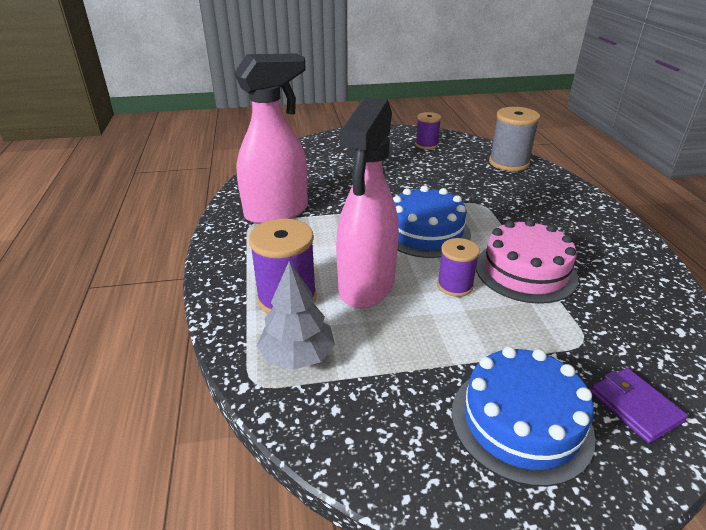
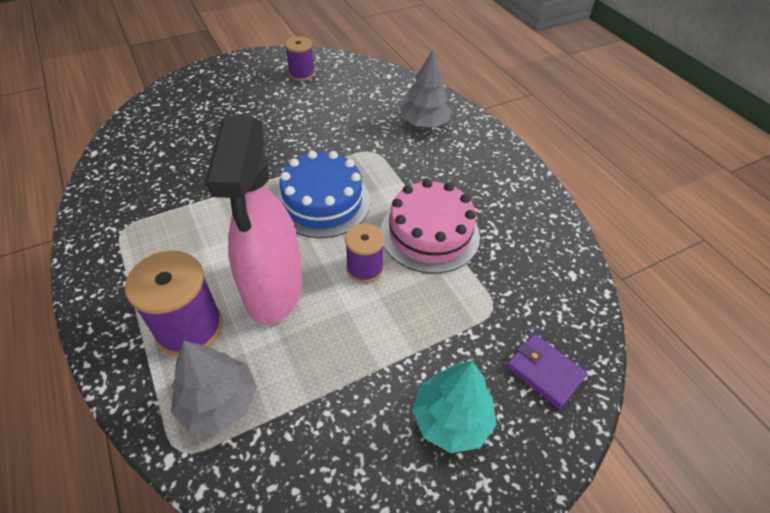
camera: 20 degrees left, 15 degrees up
(277, 212) = (149, 206): pink spray bottle -> none
(509, 163) = (392, 88): grey spool -> none
(521, 422) = (451, 419): blue cake -> turquoise tree
(535, 191) = (424, 123): none -> grey tree

